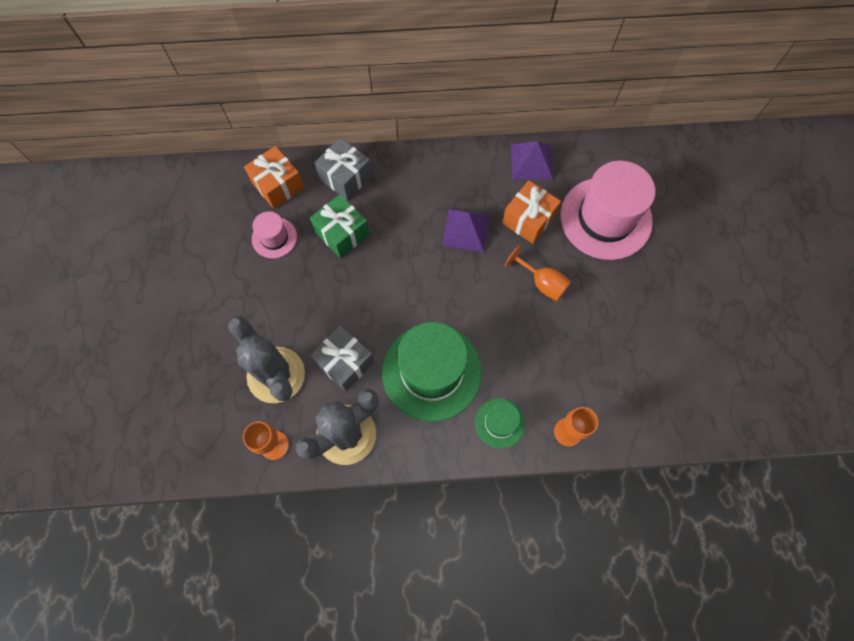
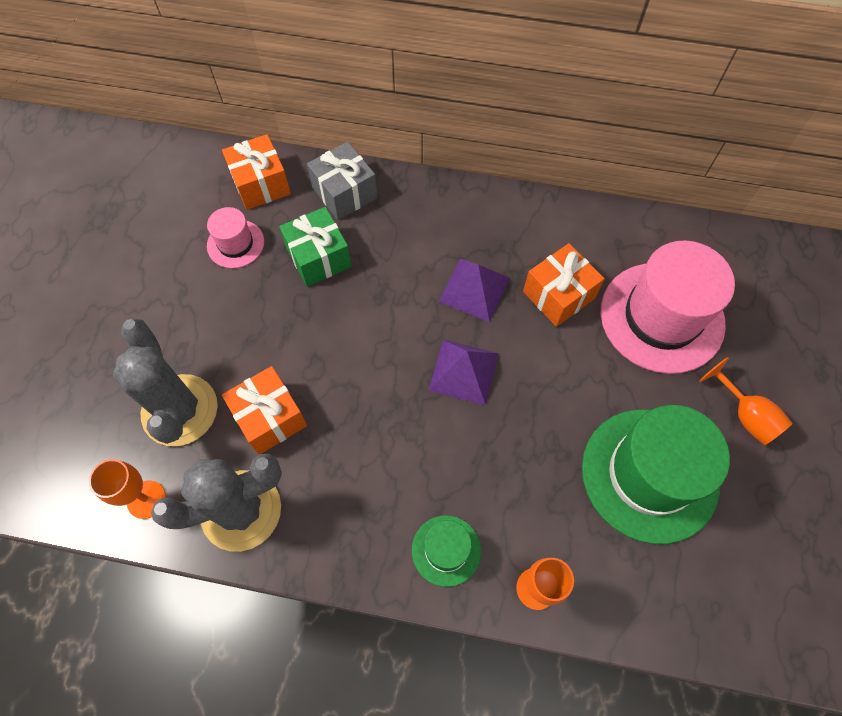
camera: 15 degrees right, 5 degrees down
(345, 363) = (269, 417): grey gift -> orange gift
(431, 371) = (376, 457): green hat -> green hat (649, 474)
(531, 162) = (582, 225): purple pyramid -> purple pyramid (463, 371)
(542, 283) = (554, 379): orange goblet -> orange goblet (745, 415)

